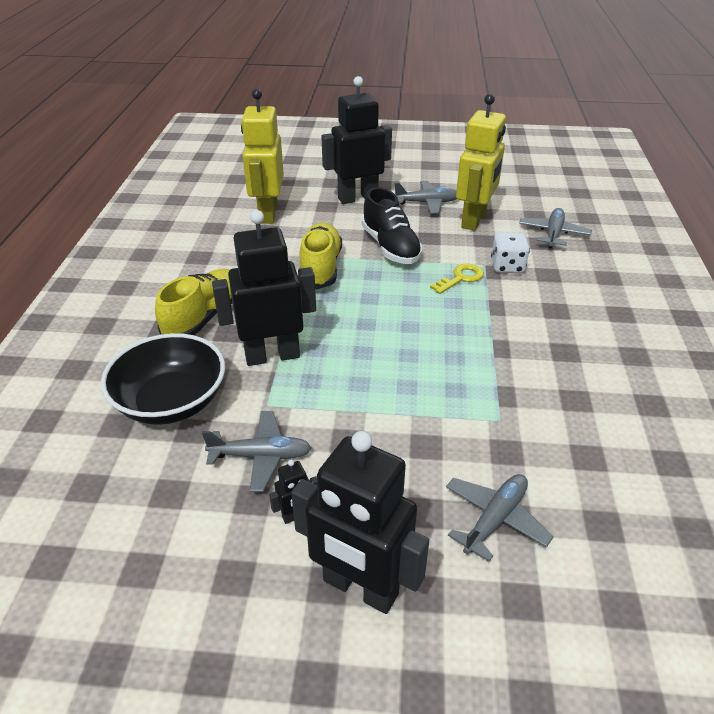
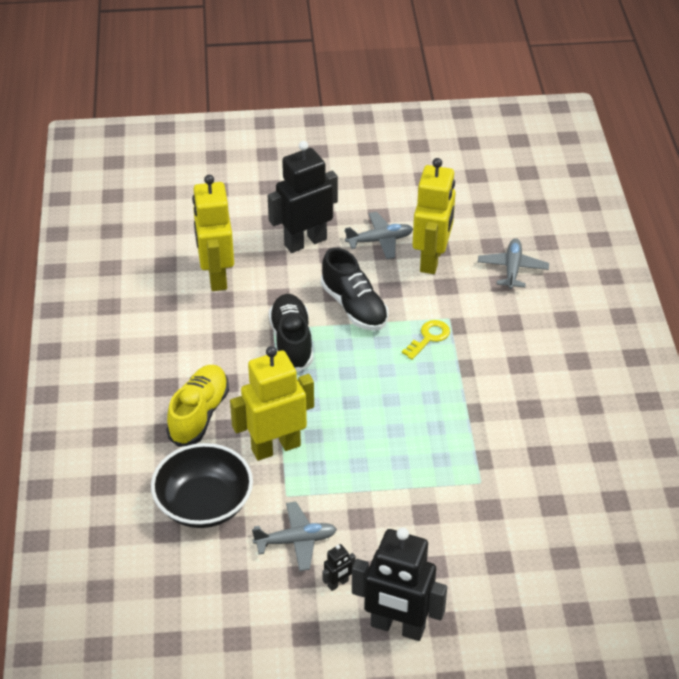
camera: 10 degrees left, 5 degrees up
(272, 355) = (275, 447): black robot -> yellow robot
(321, 268) = (291, 342): yellow shoe -> black shoe
(495, 519) = (486, 565): grey plane -> none
(507, 266) = (471, 317): white dice -> none

